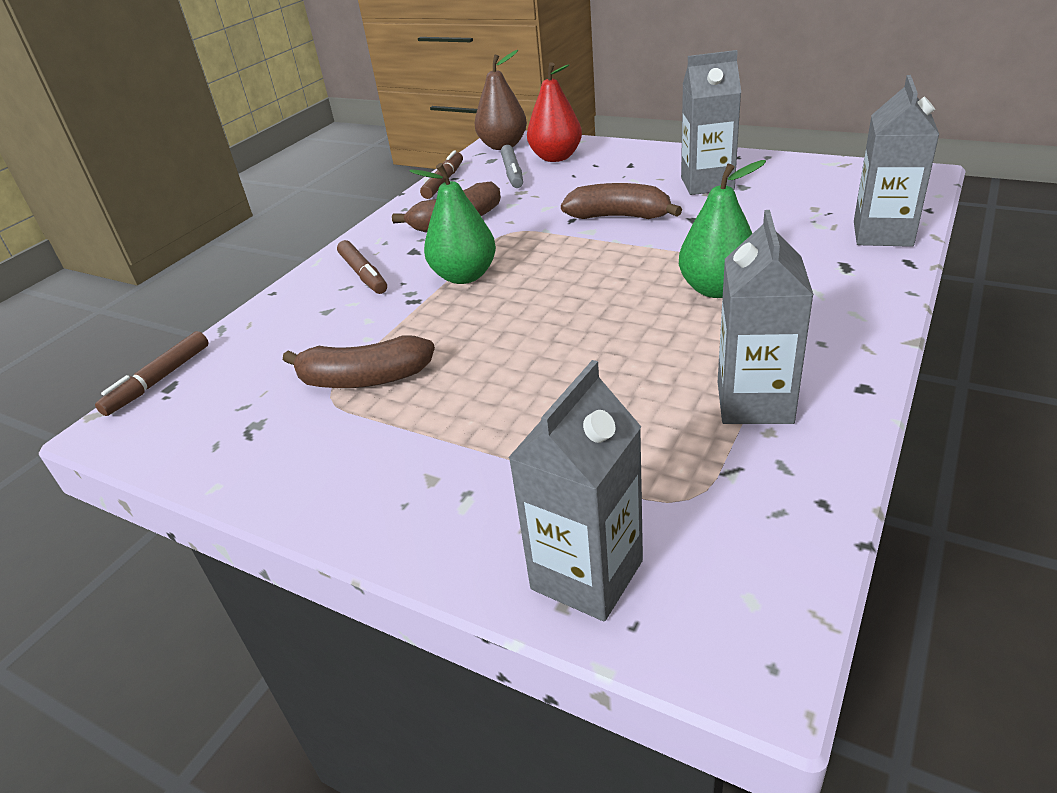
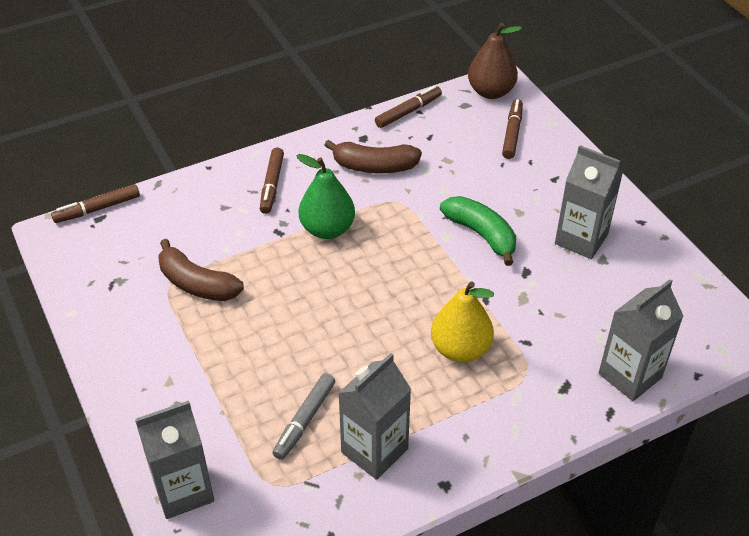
camera: 30 degrees right, 10 degrees up
(512, 173) = (463, 133): grey marker -> grey marker (304, 420)
(556, 157) = (512, 133): red pear -> brown marker
(619, 216) = (481, 234): brown banana -> green banana
(716, 289) = (460, 349): green pear -> yellow pear

